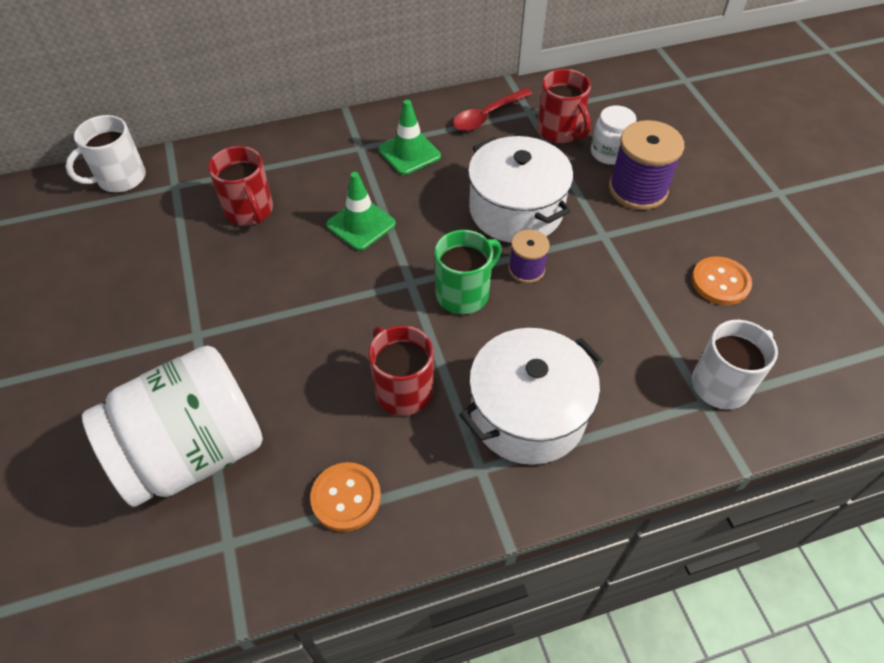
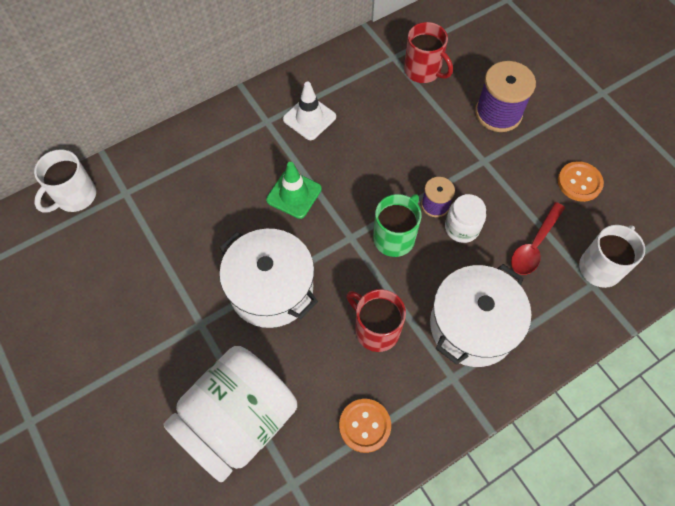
camera: 15 degrees left, 10 degrees up
(249, 211) = (198, 202): red mug -> none
(409, 153) = (309, 118): green traffic cone -> white traffic cone
(487, 116) = (360, 68): red spoon -> red spoon (534, 245)
(516, 210) = (411, 153): white pot -> white pot (271, 289)
(609, 153) = (467, 83): white jar -> white jar (462, 228)

